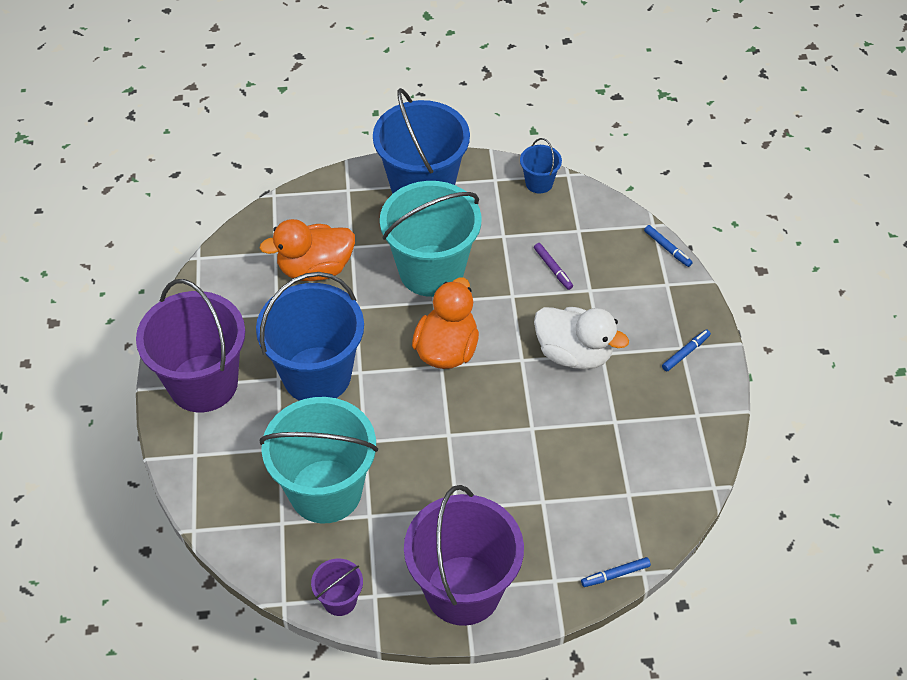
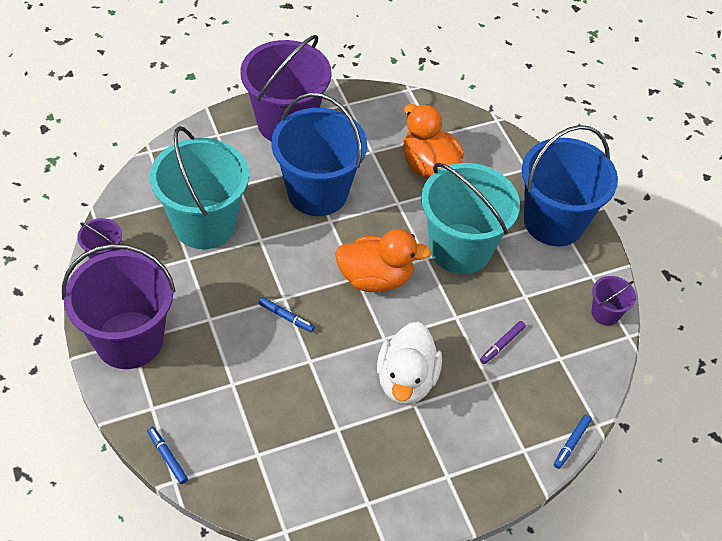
camera: 70 degrees right, 0 degrees up
(539, 183) = (605, 313): blue bucket -> purple bucket
(685, 353) = (442, 481): blue marker -> blue marker (286, 317)

